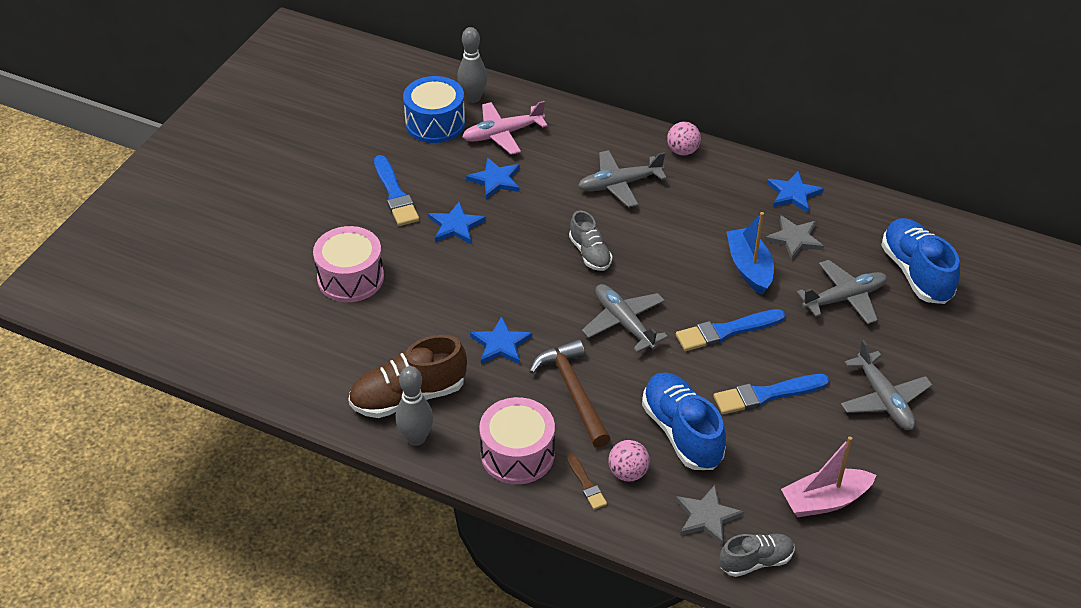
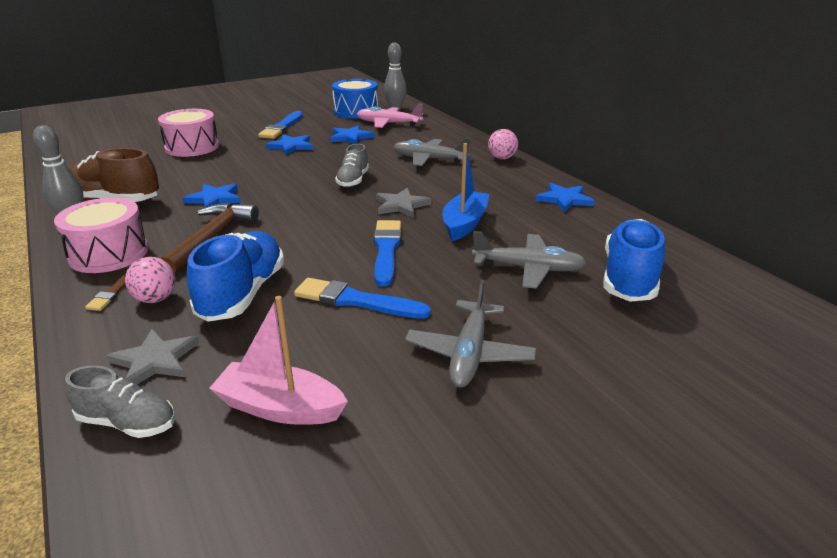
camera: 35 degrees right, 15 degrees down
(624, 322) = (315, 218): grey plane -> none
(726, 331) = (386, 250): blue brush -> blue brush turned 75 degrees clockwise
(794, 239) = (530, 221): grey star -> grey star (401, 205)

